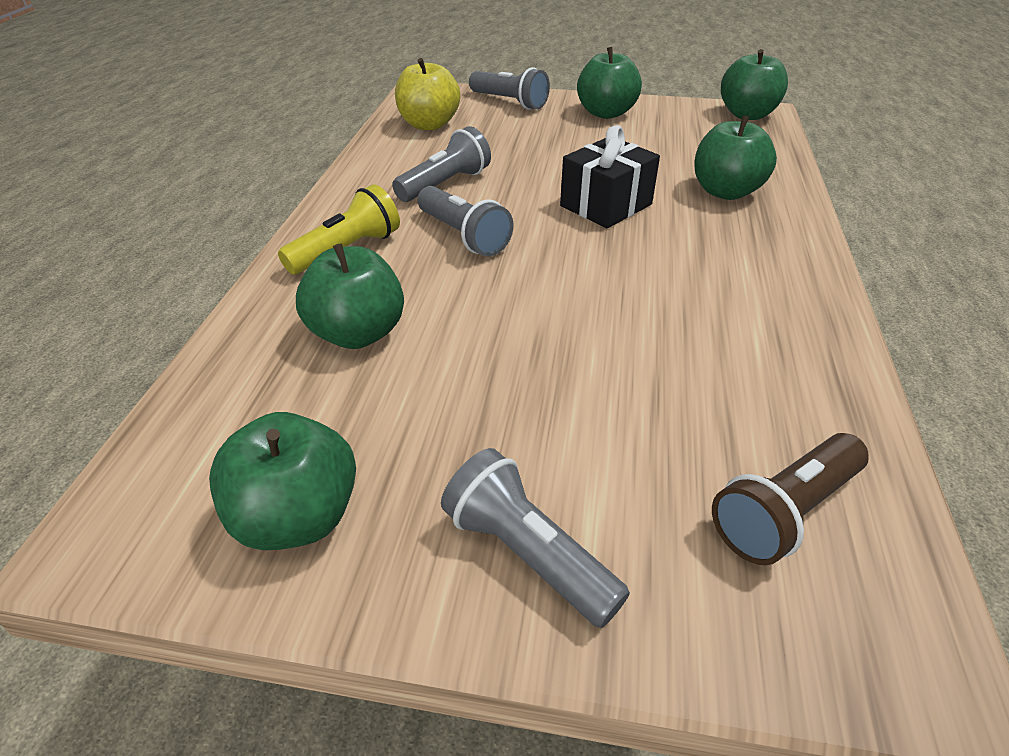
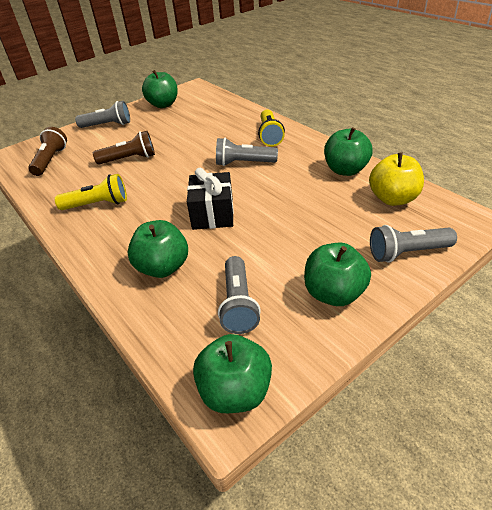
camera: 135 degrees right, 0 degrees up
(357, 333) = (215, 125): green apple -> green apple (345, 170)
(445, 184) = (299, 175): grey flashlight -> grey flashlight (238, 304)
(606, 370) = (129, 159): none -> brown flashlight
(746, 310) = (97, 204): none -> yellow flashlight

